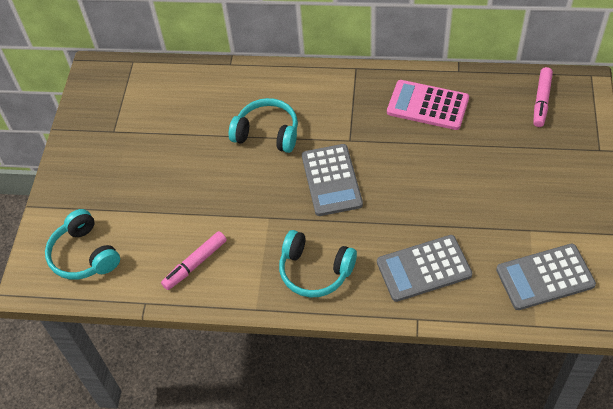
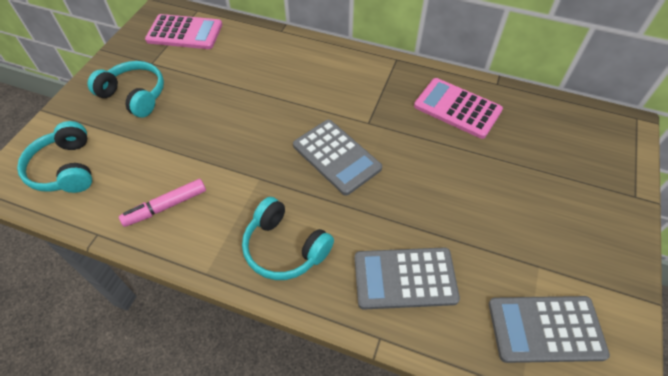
camera: 10 degrees right, 0 degrees up
(131, 90) = (184, 33): none -> pink calculator
(267, 133) = (290, 97): turquoise headphones -> turquoise headphones (134, 95)
(331, 180) = (336, 157): grey calculator -> grey calculator turned 45 degrees counterclockwise
(541, 101) = (578, 131): pink marker -> none

